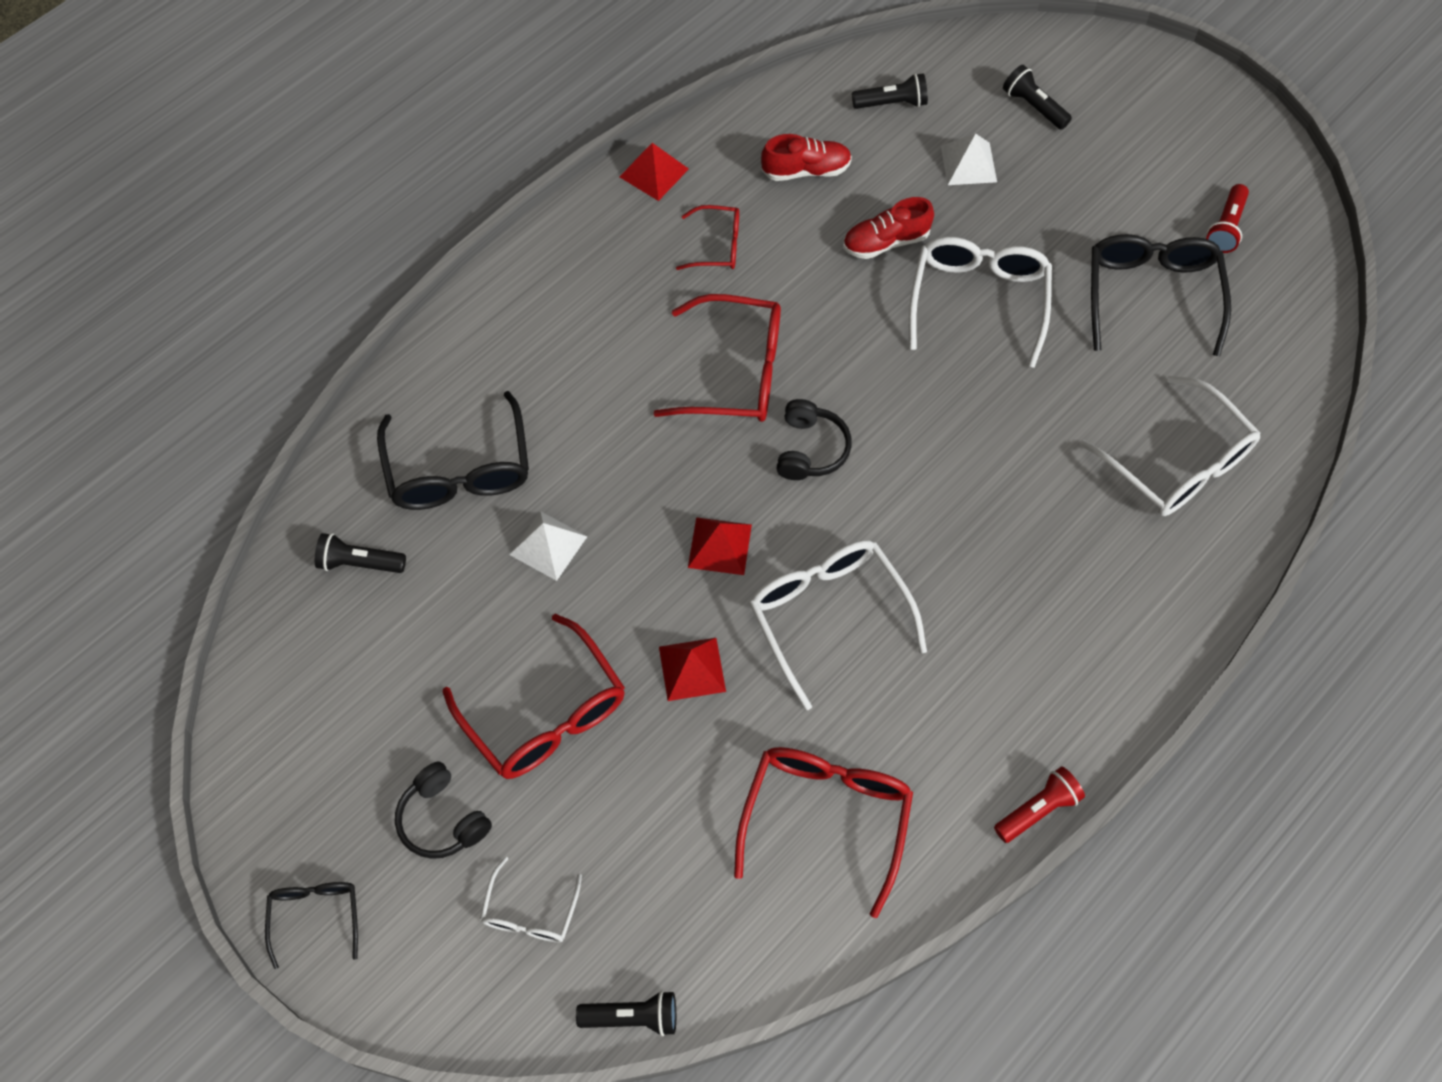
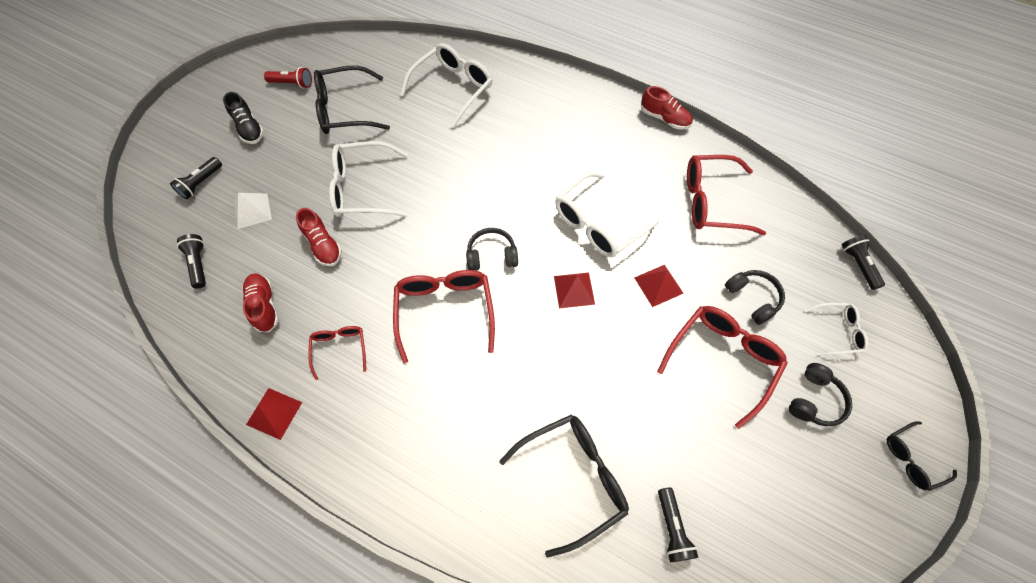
camera: 105 degrees left, 0 degrees up
(548, 545) = (610, 394): white pyramid -> none
(626, 803) = (752, 298): none -> black headphones
(1037, 809) = (664, 118): red flashlight -> red shoe
(1132, 166) = (249, 128): none -> black shoe

